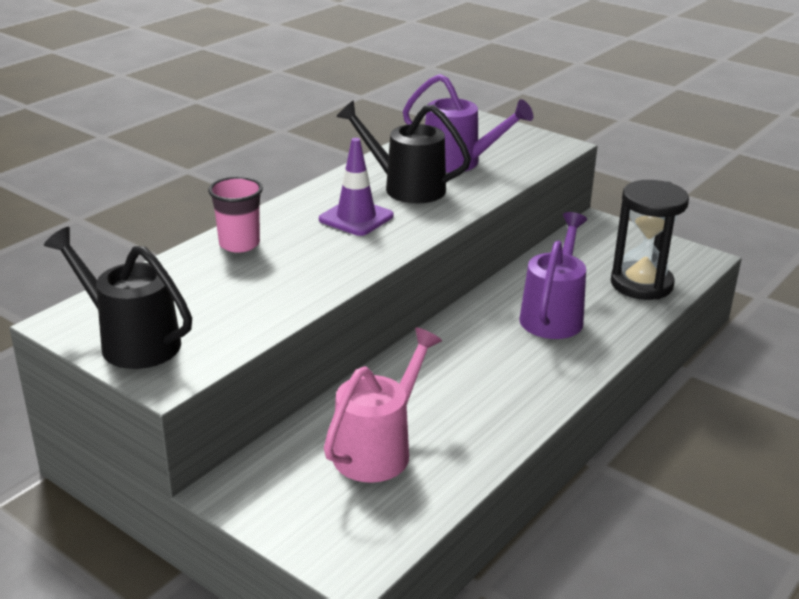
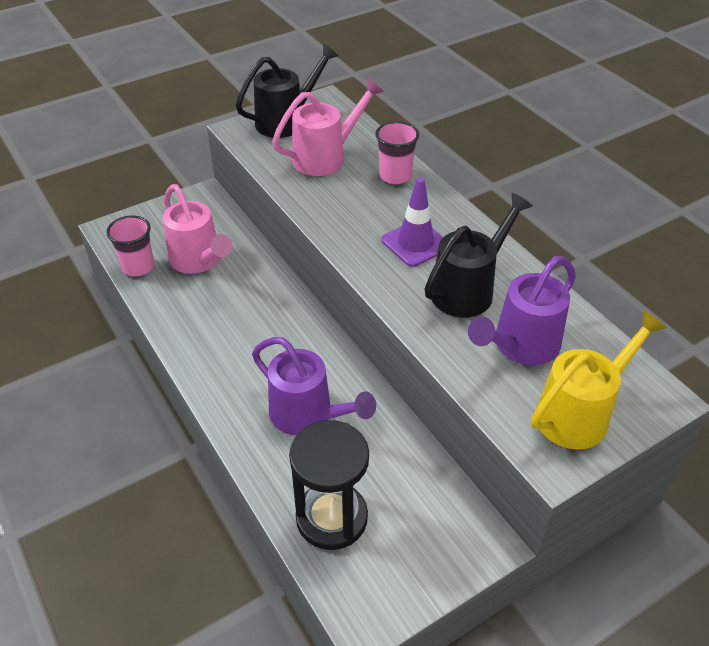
camera: 110 degrees right, 15 degrees up
(216, 293) = (326, 157): none -> pink watering can
(421, 502) = (138, 267): none -> pink cup
(508, 139) = (580, 413): none -> yellow watering can

